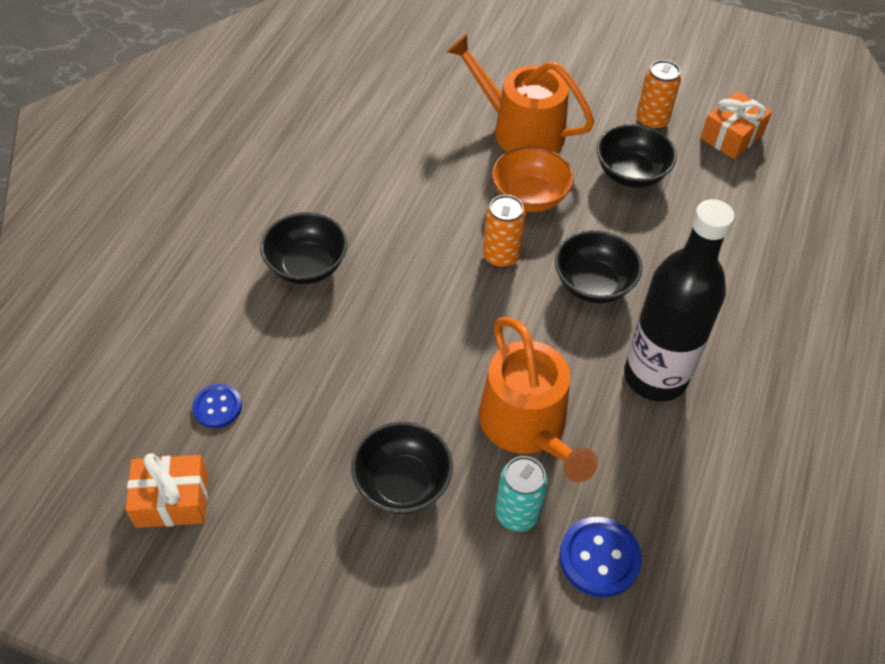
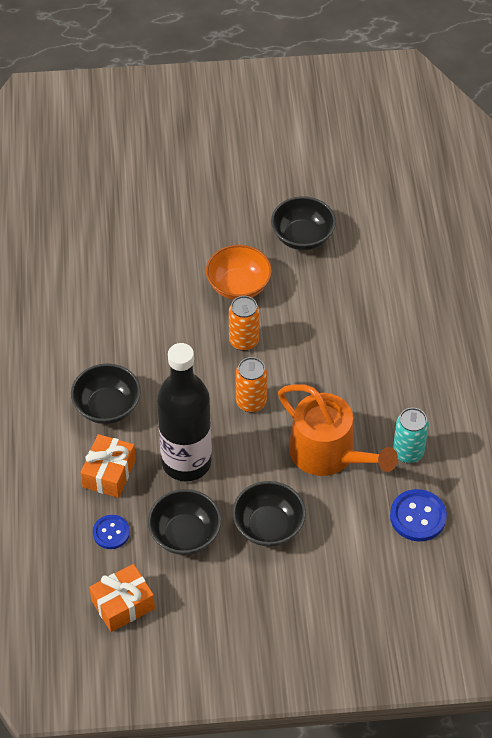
camera: 25 degrees left, 0 degrees up
(517, 514) = (353, 513): turquoise can -> turquoise can (408, 452)
(520, 130) = (201, 233): orange watering can -> none
(593, 284) = (320, 335): black bowl -> black bowl (185, 534)
(651, 121) = (296, 186): orange can -> orange can (251, 402)
(655, 377) = (395, 384): black bottle -> black bottle (186, 462)
(731, 136) = (360, 176): orange gift -> orange gift (109, 473)

